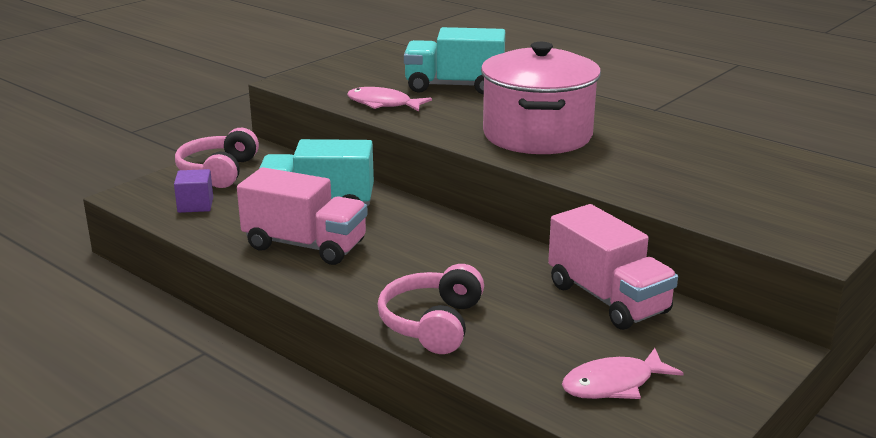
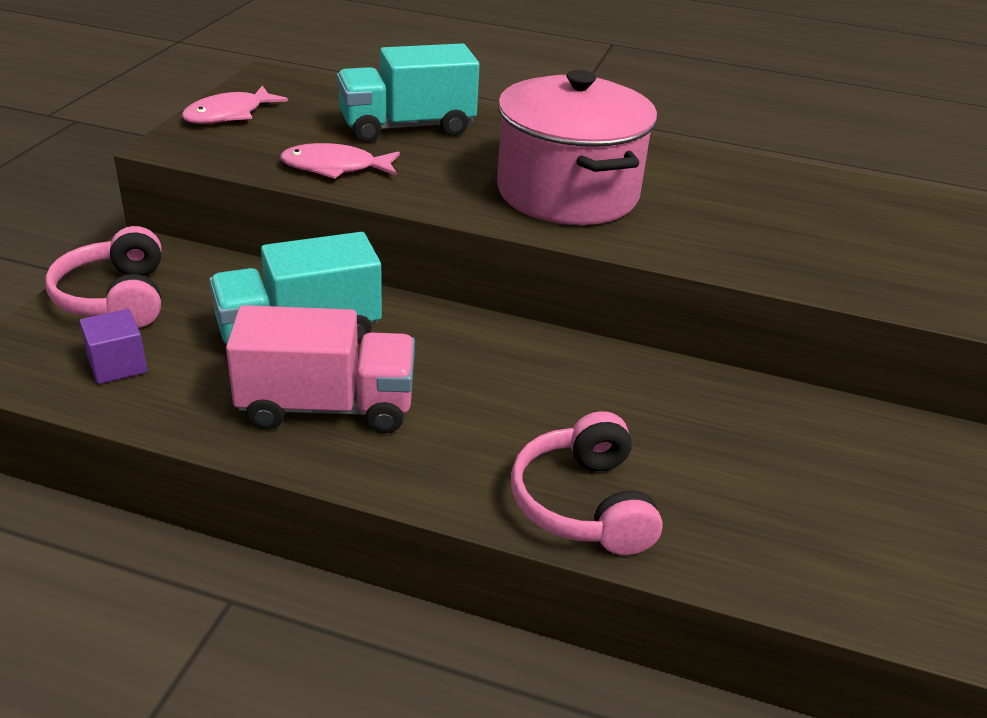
camera: 25 degrees left, 10 degrees up
(608, 299) = (755, 413): pink truck -> none
(613, 384) = (856, 547): pink fish -> pink fish (229, 115)

